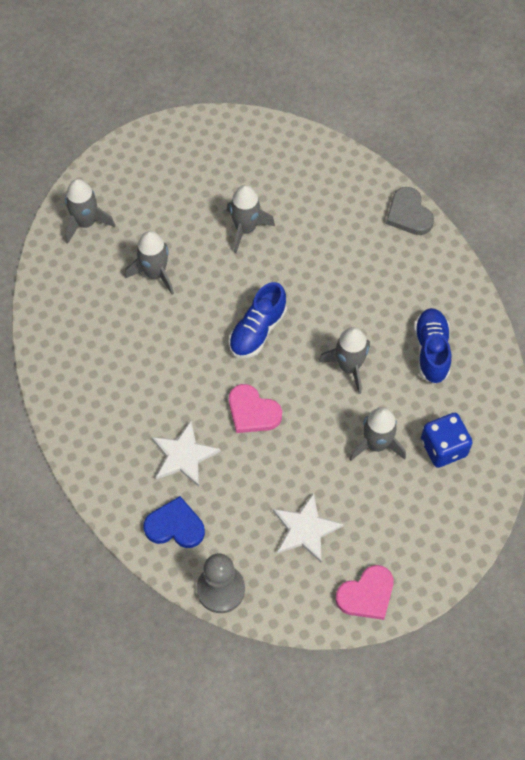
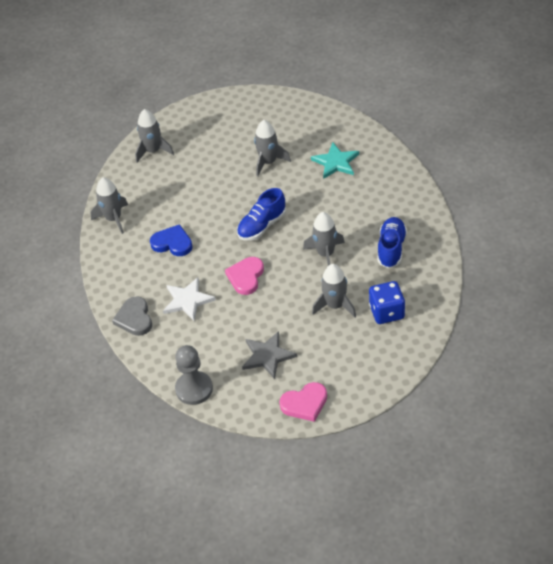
camera: 15 degrees right, 15 degrees down
(155, 273) = (195, 185): grey rocket -> grey rocket (113, 219)
(175, 526) = (170, 345): blue heart -> blue heart (172, 243)
(252, 412) = (246, 277): pink heart -> pink heart turned 60 degrees clockwise
(305, 529) = (267, 356): white star -> grey star
(334, 222) = (336, 162): none -> turquoise star
(409, 214) = (393, 161): grey heart -> grey heart (134, 318)

